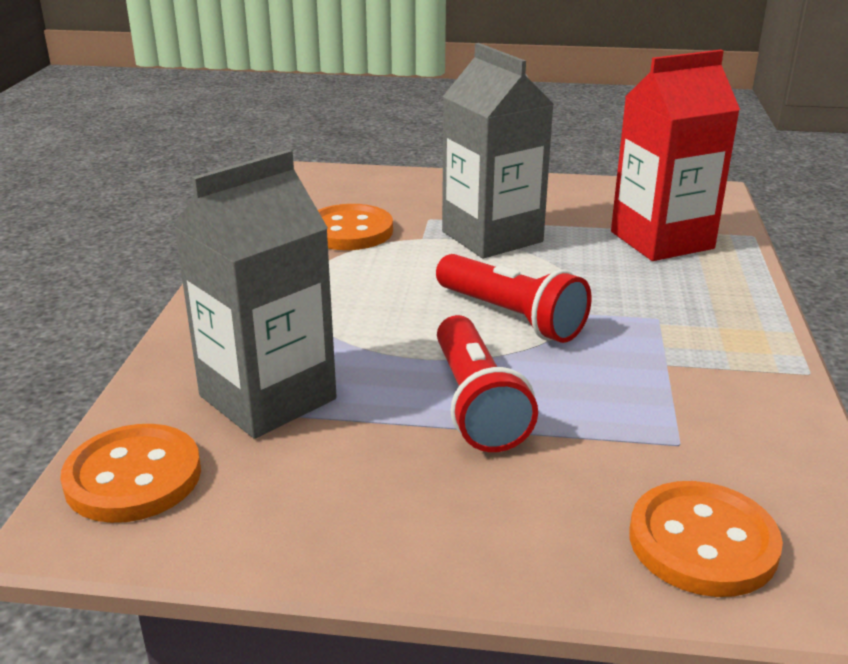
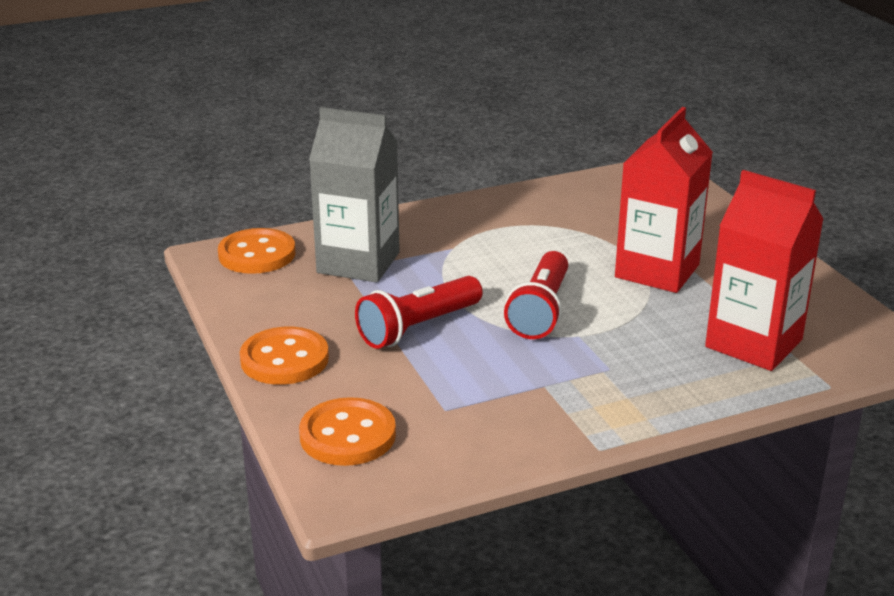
camera: 60 degrees right, 0 degrees up
(349, 231) = (592, 217): orange button -> orange button (284, 359)
(492, 237) = (657, 271): grey carton -> red carton

